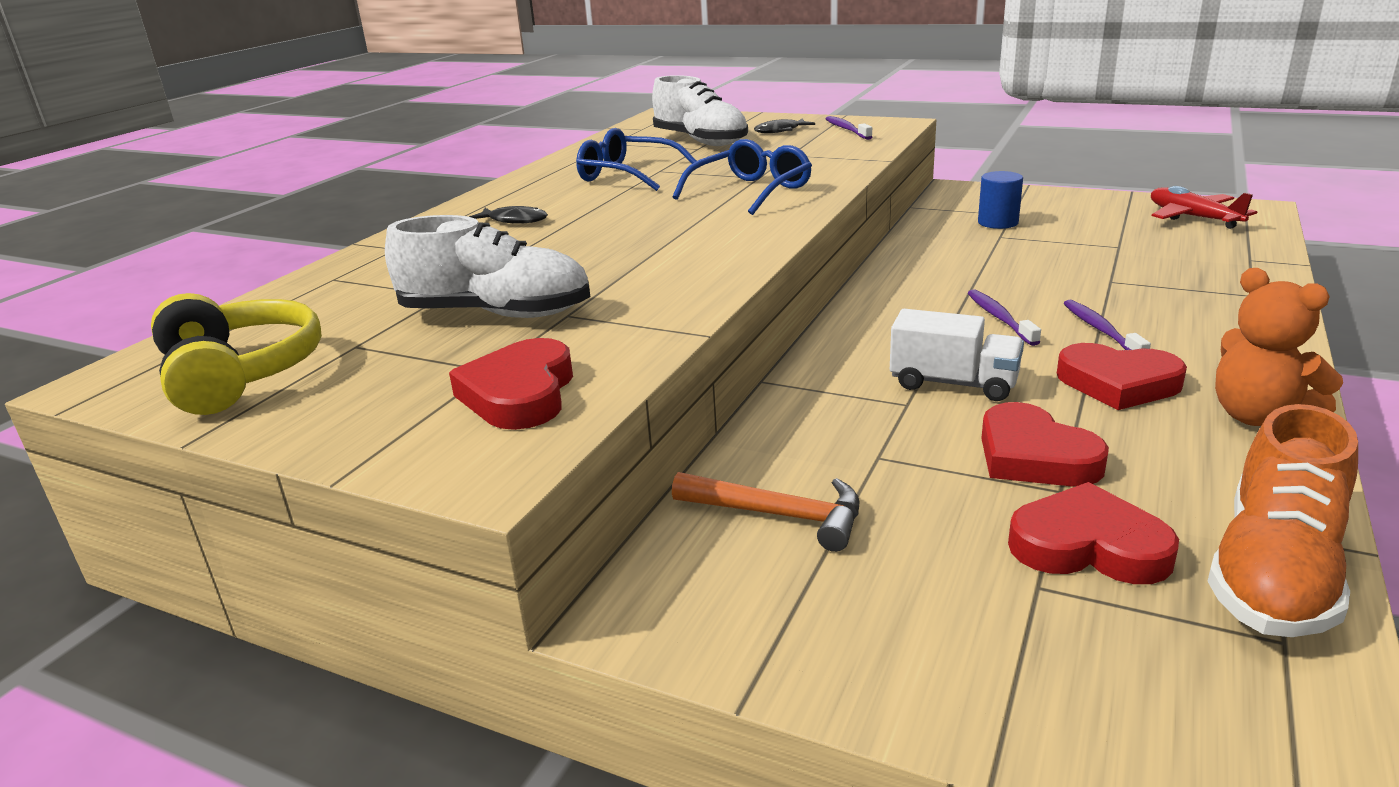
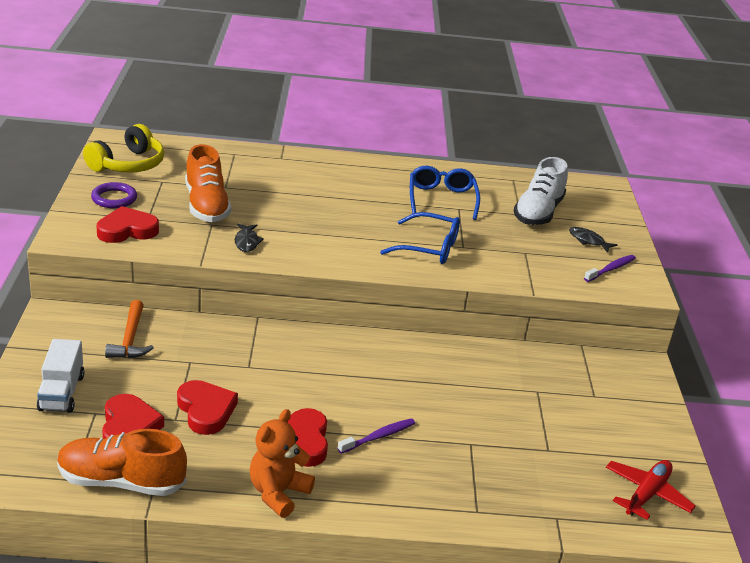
camera: 60 degrees right, 5 degrees up
(370, 399) = (114, 198): none -> purple ring
(496, 314) = (206, 206): white shoe -> orange shoe
(515, 220) = (337, 181): black fish -> black fish (247, 242)
(953, 383) = (278, 381): white truck -> white truck (61, 393)
(998, 223) = (568, 389): blue cylinder -> none
(999, 318) = (379, 395): purple toothbrush -> none
(1034, 456) = (206, 410): red heart -> red heart turned 120 degrees clockwise

